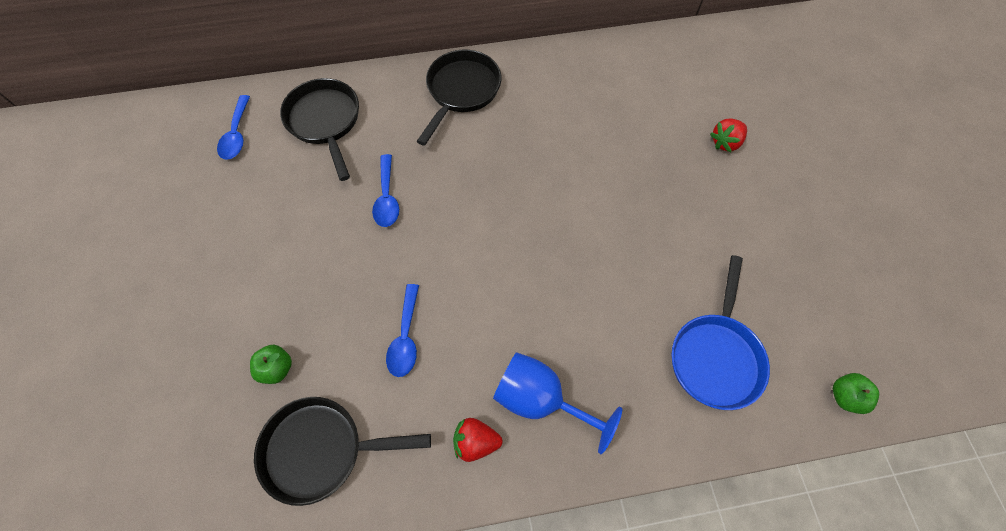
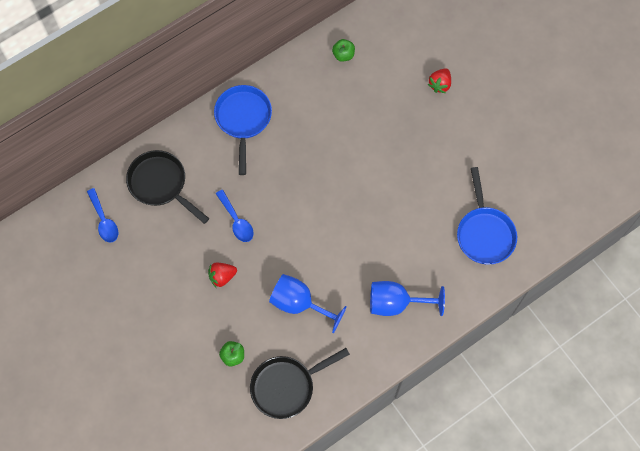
camera: 25 degrees left, 5 degrees up
(405, 337) = (299, 304): blue spoon -> blue goblet
(461, 91) = (243, 119): black pan -> blue pan
(476, 441) = (371, 342): red strawberry -> red strawberry (222, 276)
(845, 396) = (563, 225): green apple -> green apple (343, 55)

